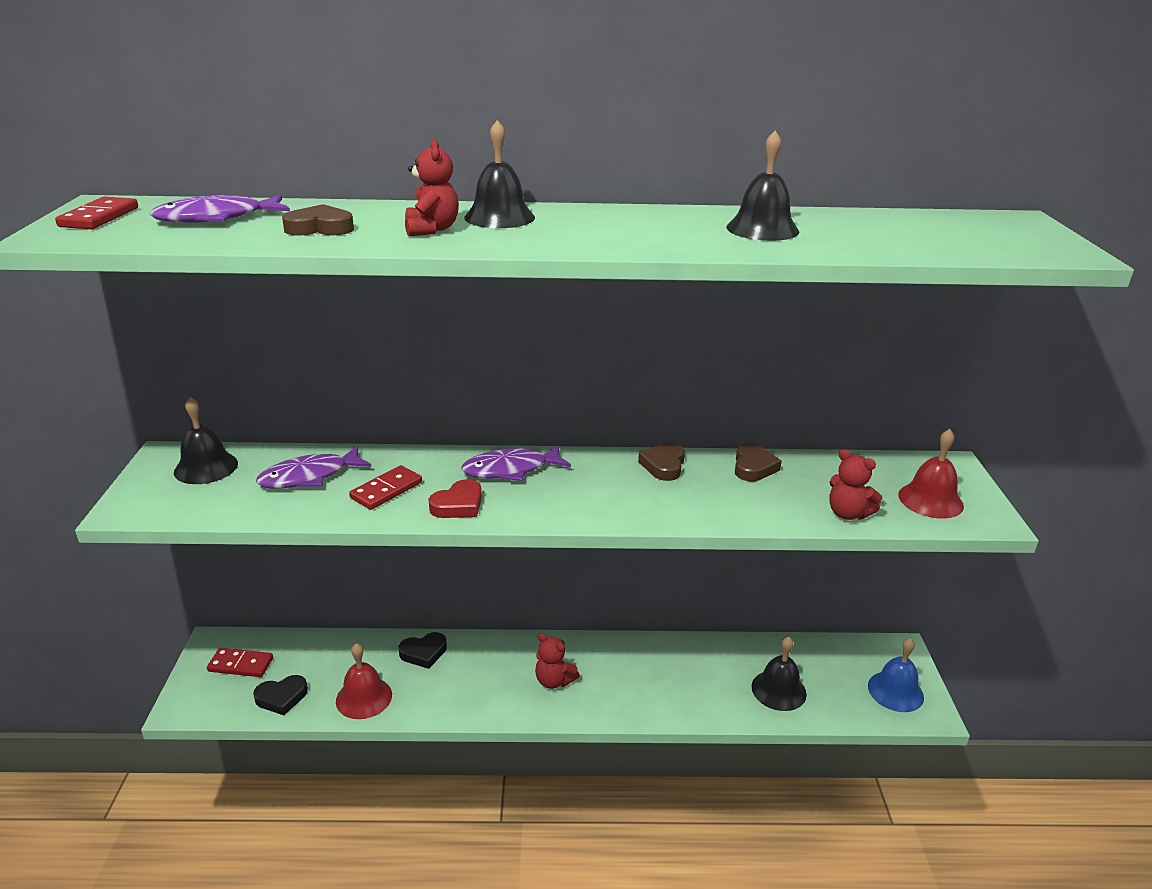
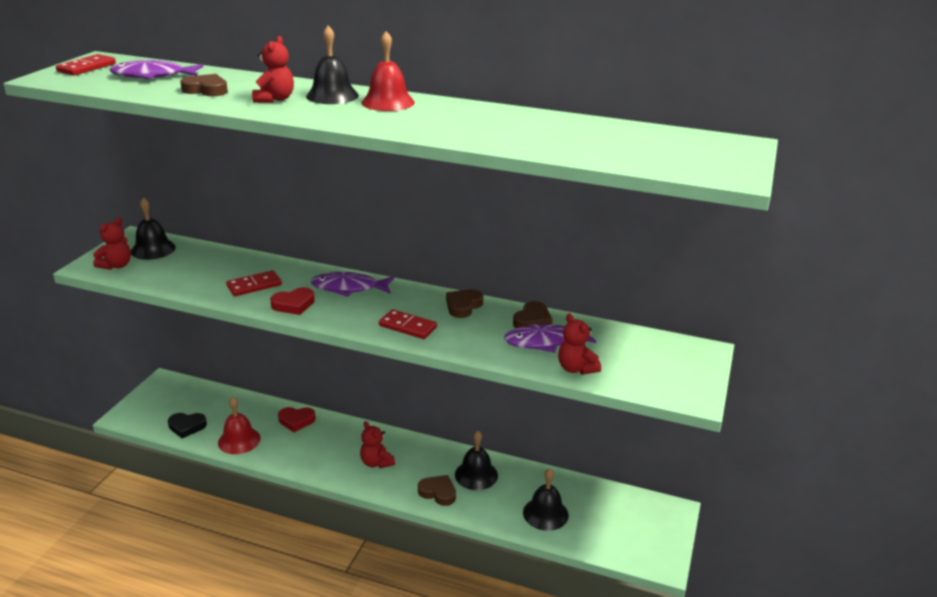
camera: 20 degrees right, 0 degrees up
(168, 500) = (116, 265): none -> red teddy bear
(240, 665) = (173, 399): red domino -> red domino (407, 327)
(309, 476) = (212, 267): purple fish -> purple fish (544, 342)
(423, 653) = (296, 421): black heart -> red heart
(648, 698) = (438, 492): none -> brown heart
(762, 229) = (510, 126): black bell -> black bell (476, 475)
(895, 691) = (644, 540): blue bell -> none
(930, 500) = (656, 373): red bell -> red bell (388, 102)

